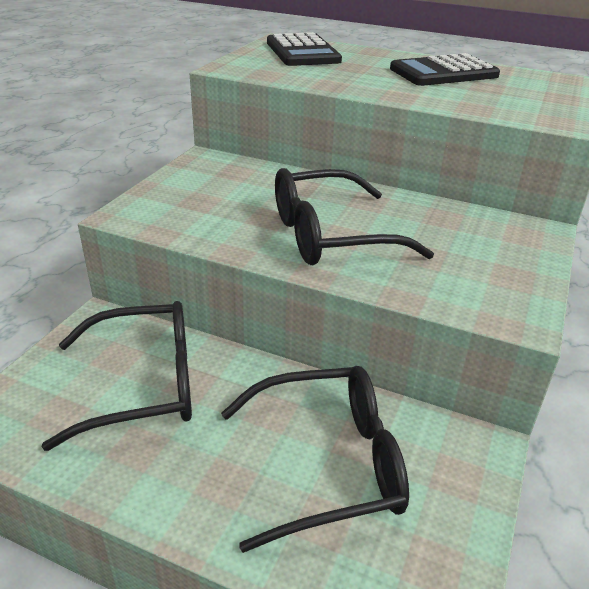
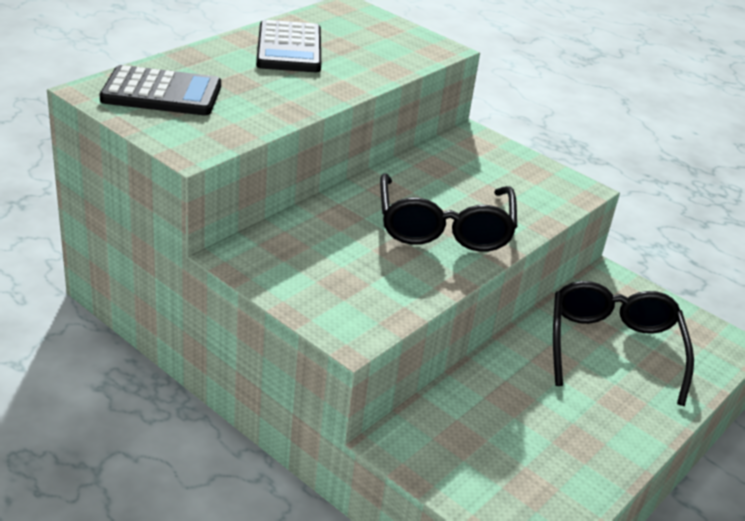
camera: 75 degrees left, 0 degrees up
(144, 384) = (505, 426): black glasses -> none

